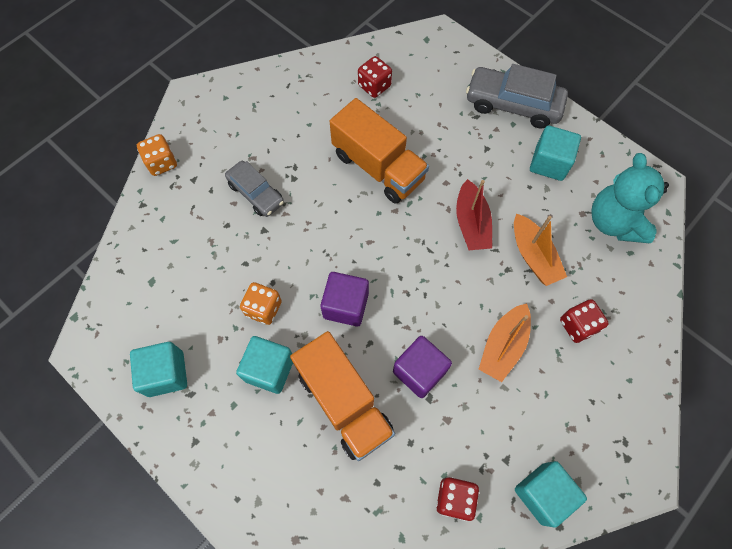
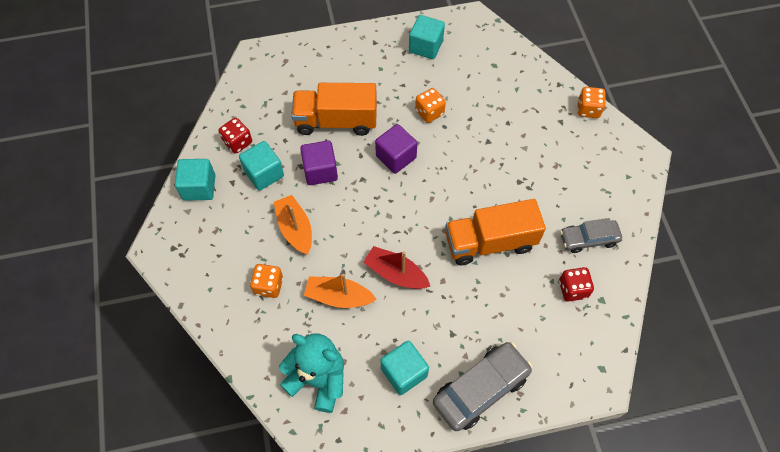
camera: 125 degrees right, 5 degrees down
(256, 193) = (522, 152): grey car -> grey car (588, 239)
(269, 369) = (387, 95): turquoise cube -> turquoise cube (264, 174)
(578, 325) = (268, 286): red dice -> orange dice

